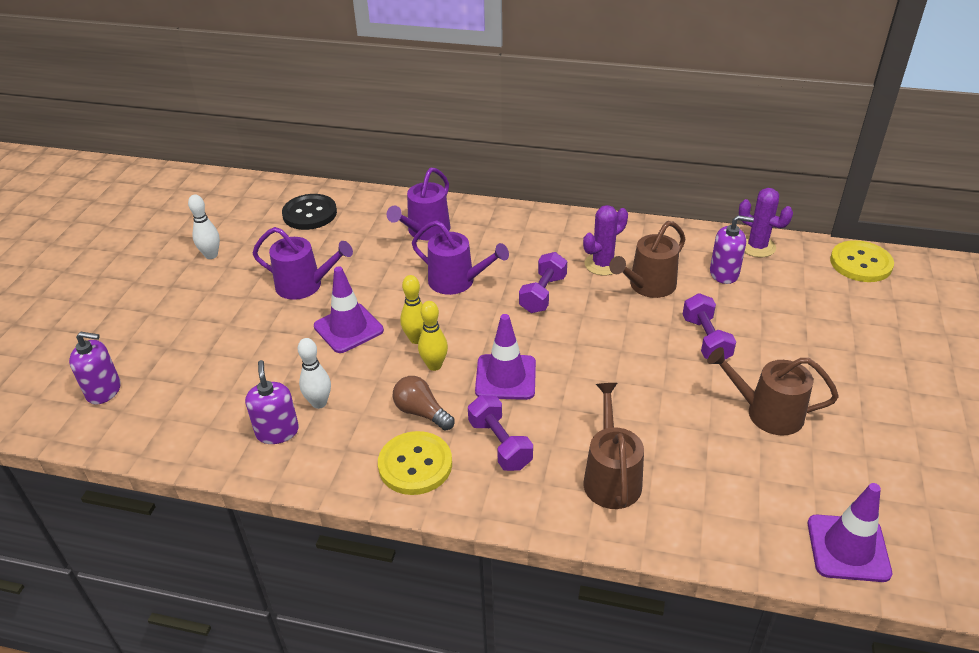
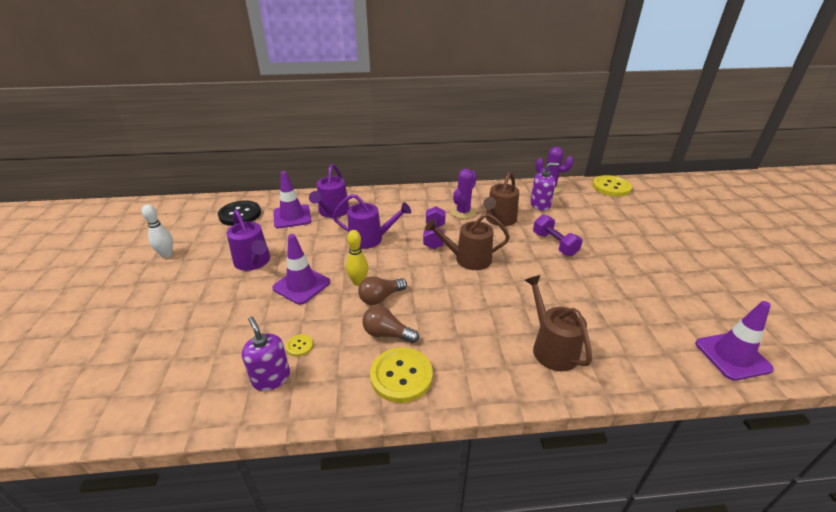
camera: 20 degrees left, 5 degrees down
(104, 390) = (89, 381): purple soap dispenser -> none
(304, 285) = (253, 262): purple watering can -> purple watering can turned 60 degrees clockwise
(319, 403) = (299, 346): white bowling pin -> yellow button
(434, 365) = (380, 298): yellow bowling pin -> brown light bulb
(500, 444) = (459, 343): purple dumbbell -> none
(505, 377) = (437, 295): purple traffic cone -> purple traffic cone (292, 217)
(767, 413) = (621, 280): brown watering can -> brown watering can (468, 259)

